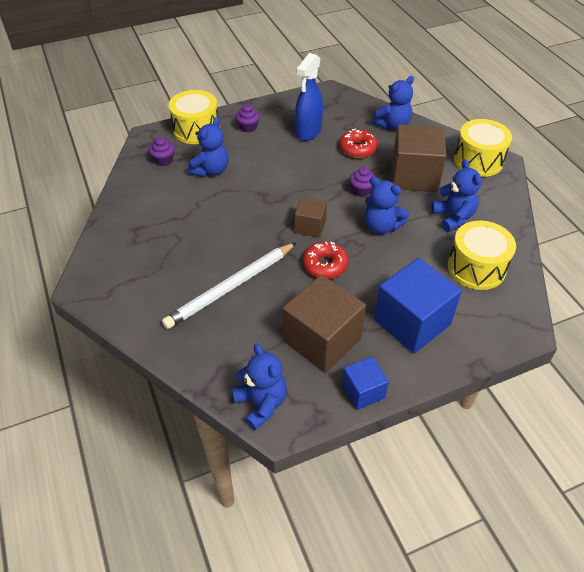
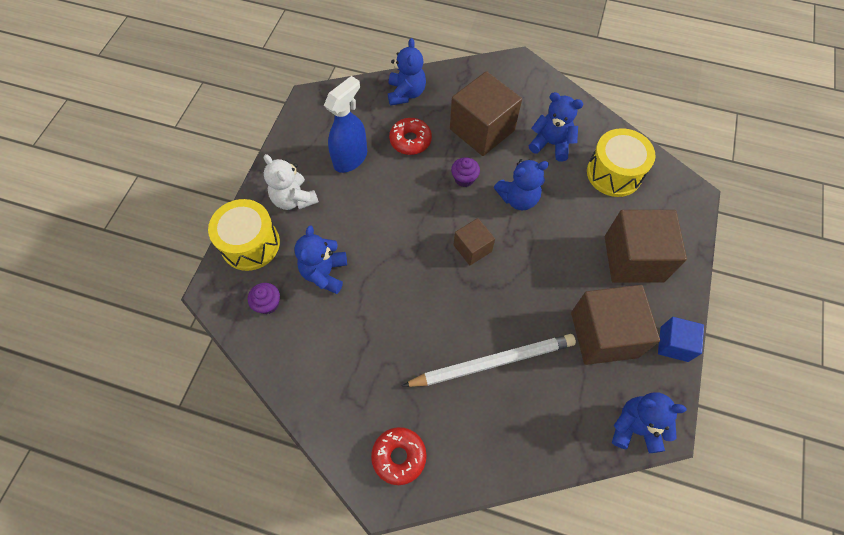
camera: 50 degrees left, 15 degrees up
(211, 170) = (325, 273): blue teddy bear -> blue teddy bear turned 150 degrees counterclockwise
(231, 287) = (492, 362): white pencil -> white pencil turned 105 degrees counterclockwise
(248, 127) = (294, 199): purple cupcake -> white teddy bear
(308, 132) = (351, 158): blue spray bottle -> blue spray bottle turned 120 degrees counterclockwise
(325, 265) = (526, 271): red donut -> red donut (399, 456)
(412, 322) = (633, 259): blue cube -> brown cube
(478, 160) = (505, 75): yellow drum -> none

